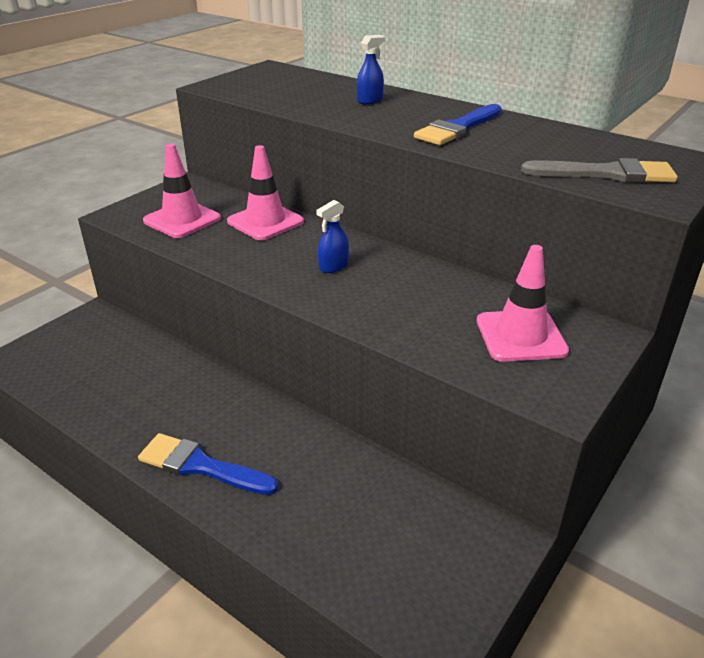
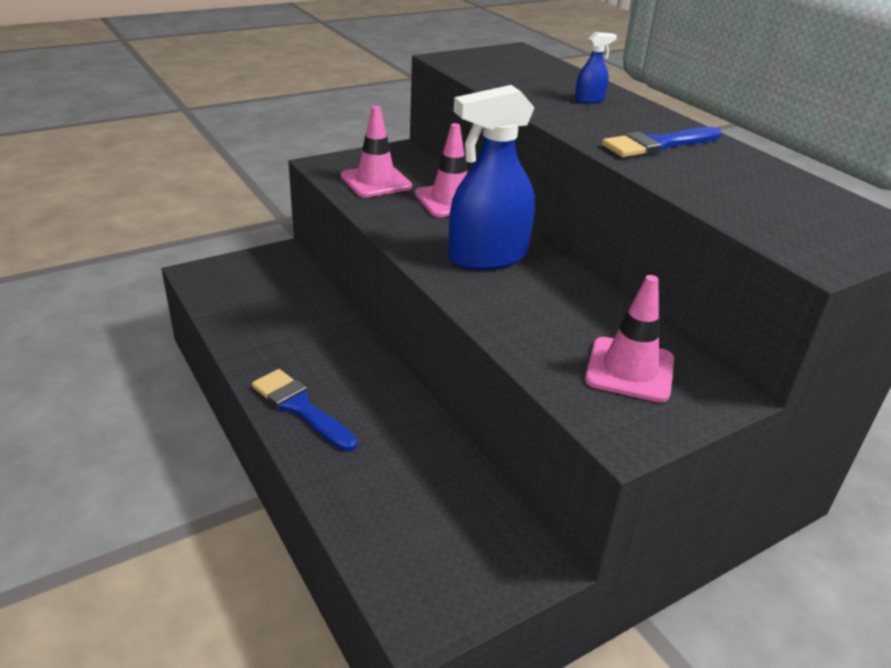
camera: 20 degrees right, 0 degrees up
(333, 266) = (487, 257): blue spray bottle -> blue spray bottle, size x2.38
(607, 174) = (781, 223): grey brush -> none

